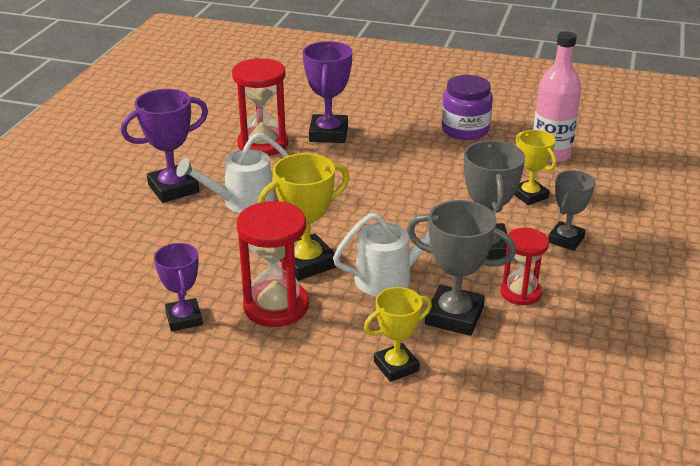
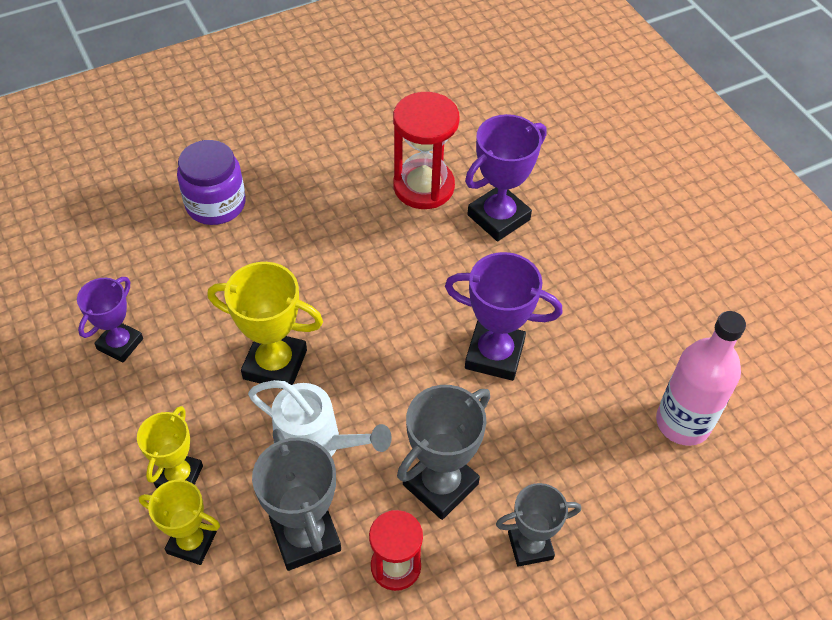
camera: 45 degrees right, 20 degrees up
(173, 188) = (286, 187): purple trophy -> purple trophy (494, 354)
(241, 202) = (315, 248): white watering can -> none
(276, 306) = (193, 392): red hourglass -> none
(465, 130) = (640, 315): purple jar -> purple jar (215, 204)
(529, 195) = (578, 458): yellow trophy -> yellow trophy (179, 476)

